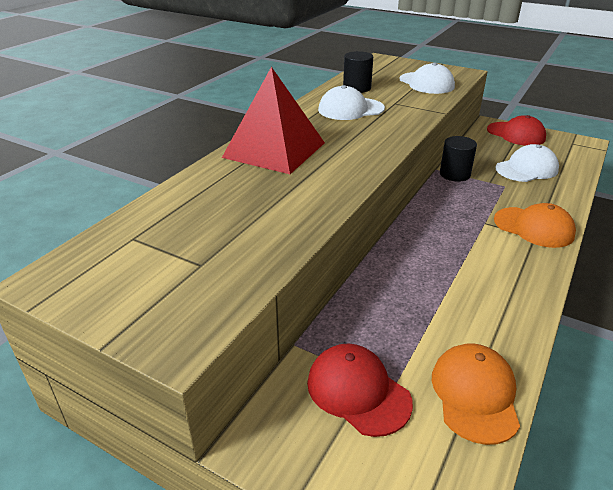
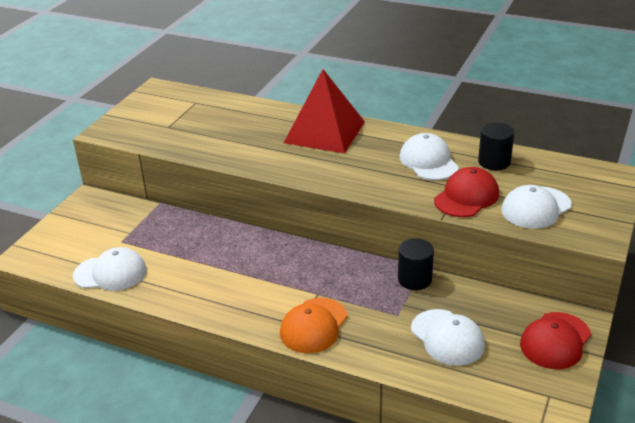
camera: 85 degrees right, 0 degrees up
(358, 391) = (119, 228): red cap -> red cap (466, 197)
(475, 394) = (110, 273): orange cap -> white cap

